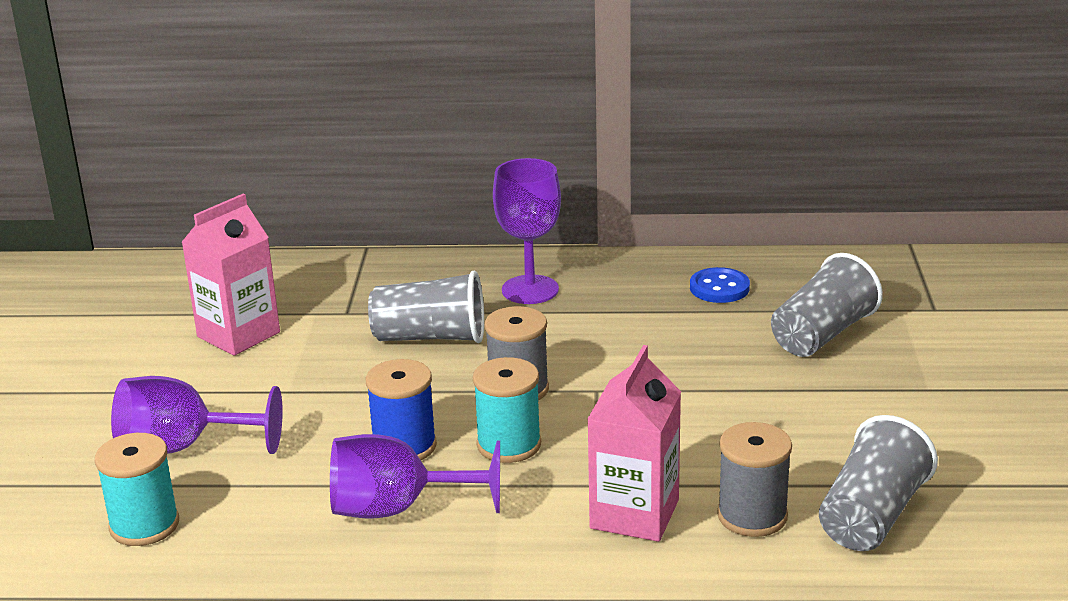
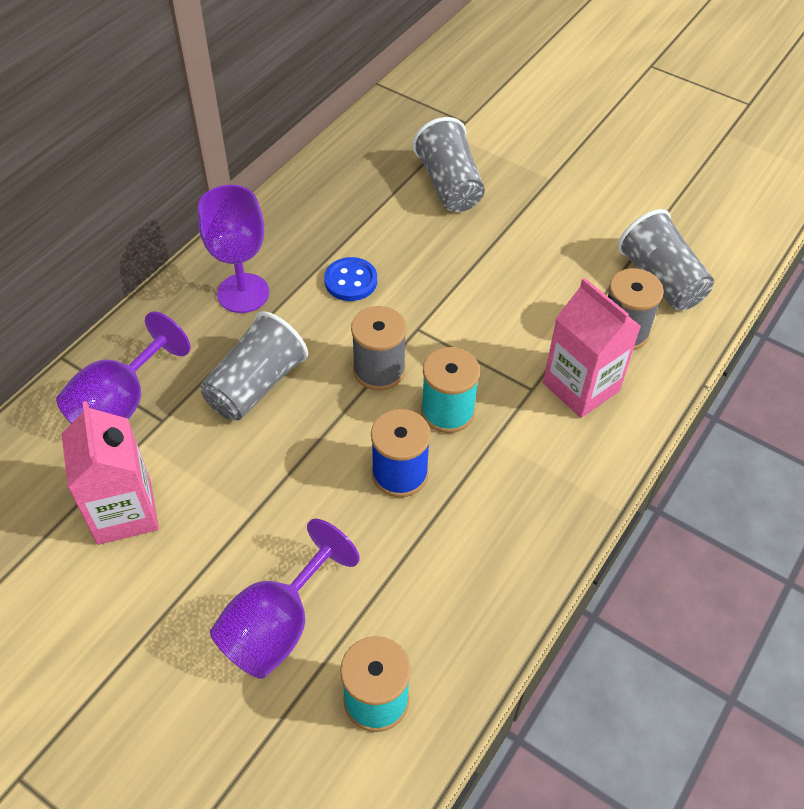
camera: 60 degrees left, 25 degrees up
(397, 509) = (479, 515): purple goblet -> purple goblet (121, 404)
(719, 288) = (343, 197): blue button -> blue button (351, 281)

